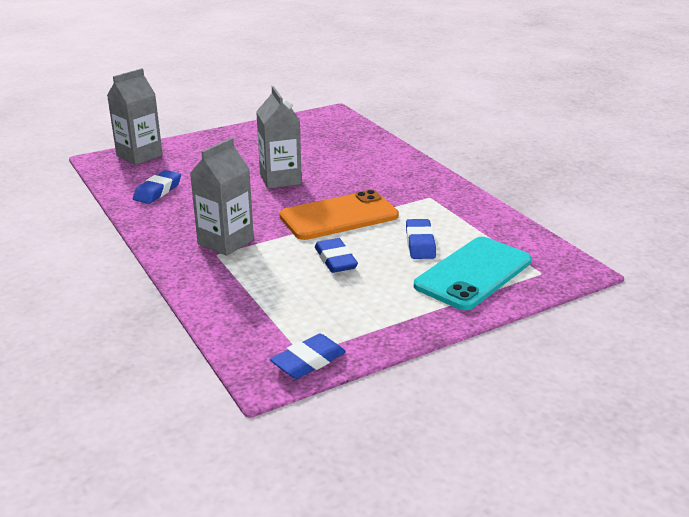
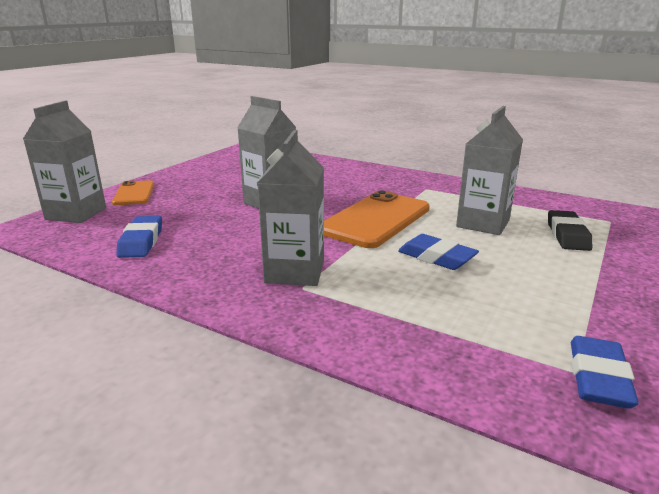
camera: 30 degrees left, 5 degrees down
(193, 145) = (134, 193): none -> orange phone
(420, 243) = (483, 223): blue eraser -> grey carton
(473, 273) = (567, 235): turquoise phone -> black eraser

